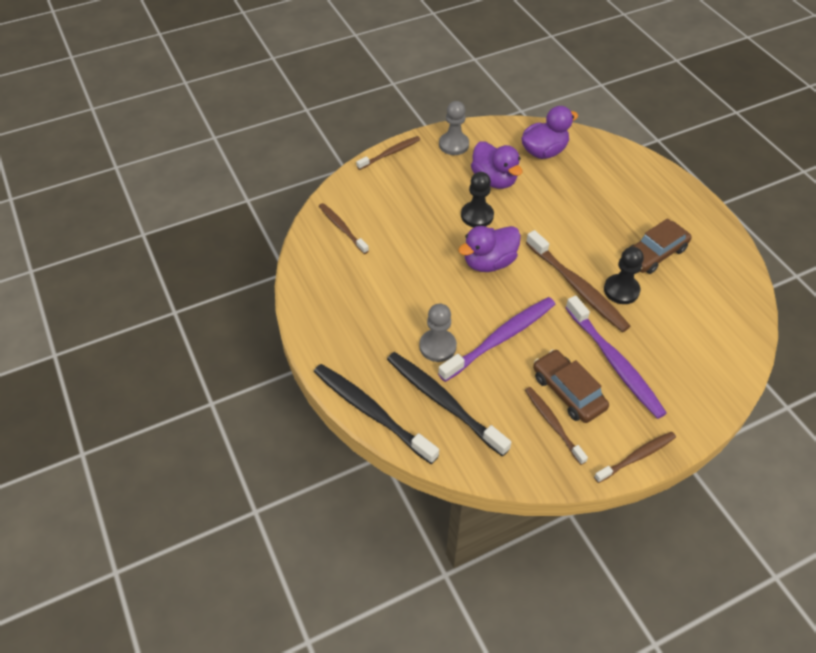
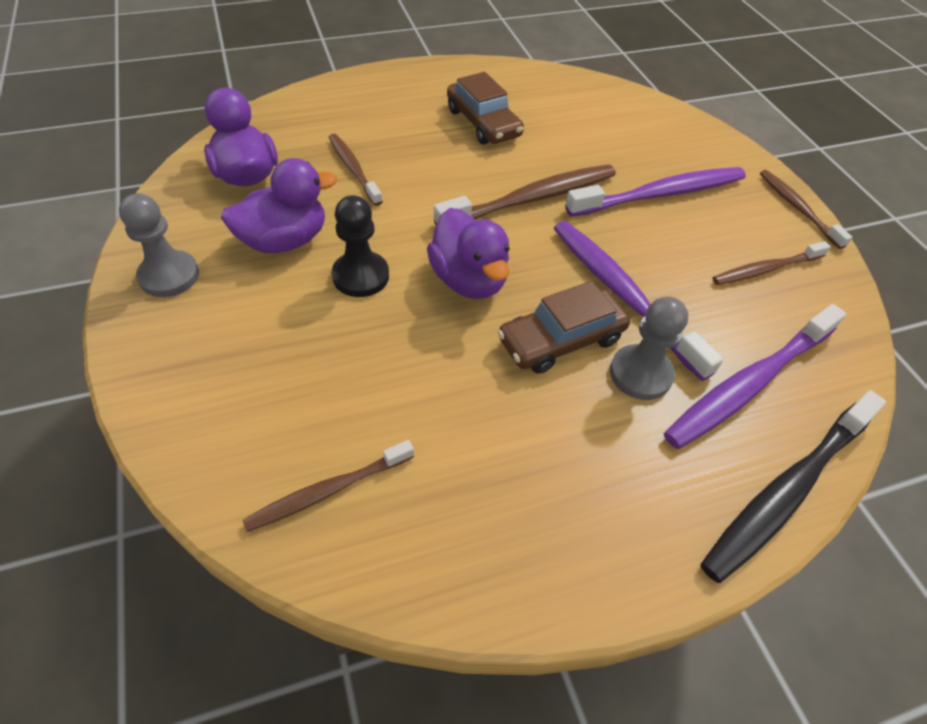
camera: 85 degrees left, 0 degrees up
(390, 153) = (139, 375): brown toothbrush -> brown toothbrush (353, 169)
(443, 402) = (749, 384): black toothbrush -> purple toothbrush
(568, 392) = (711, 245): brown car -> brown car (561, 340)
(621, 290) = (541, 163): black pawn -> none

